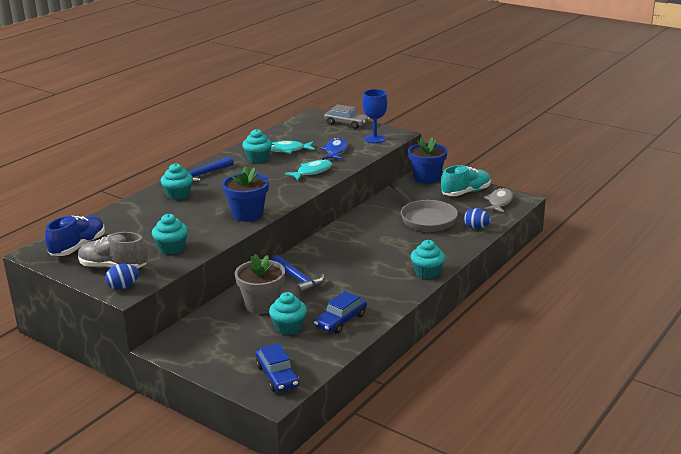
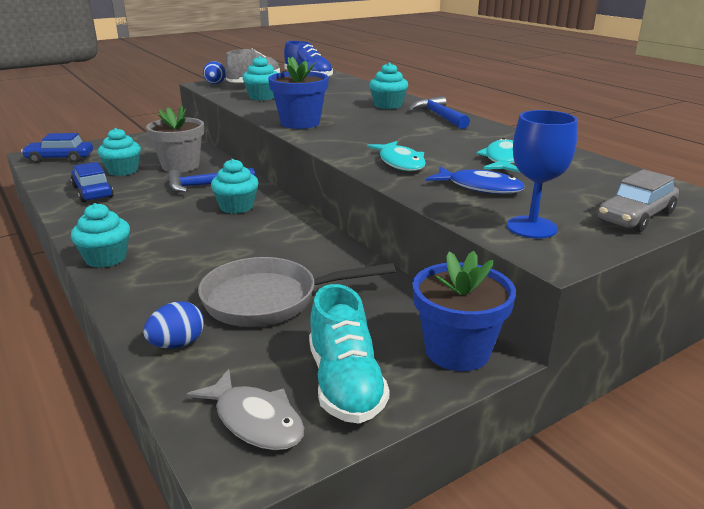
camera: 110 degrees right, 0 degrees up
(258, 159) = (477, 142): turquoise cupcake -> turquoise cupcake (236, 207)

